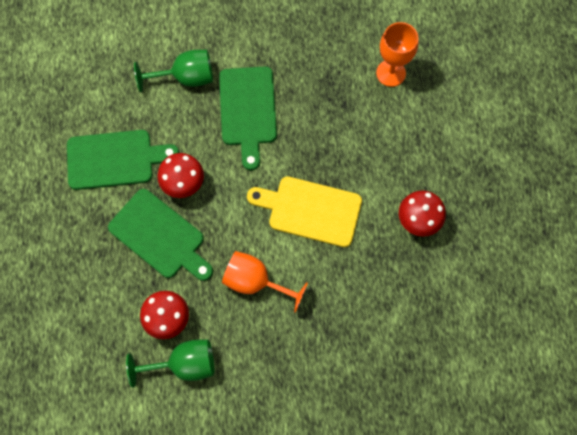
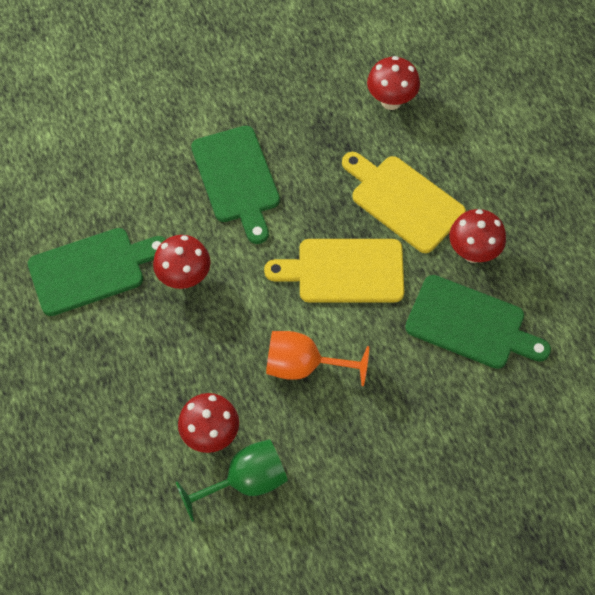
camera: 15 degrees left, 10 degrees down
(160, 236) = (172, 343): green cutting board -> green cutting board (470, 324)
(186, 77) = (152, 159): green goblet -> none
(375, 162) = (403, 201): none -> yellow cutting board
(391, 73) = (391, 101): orange goblet -> red mushroom

